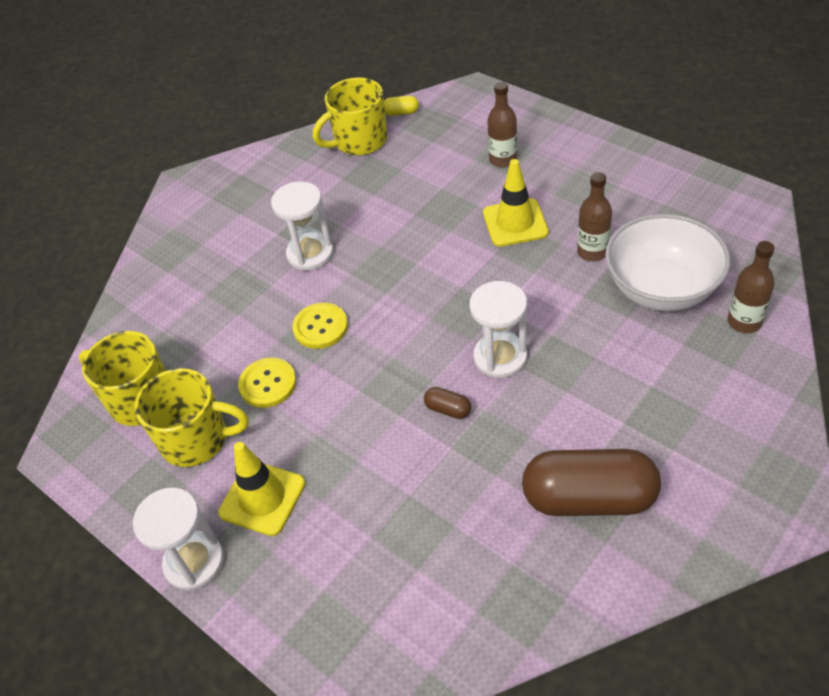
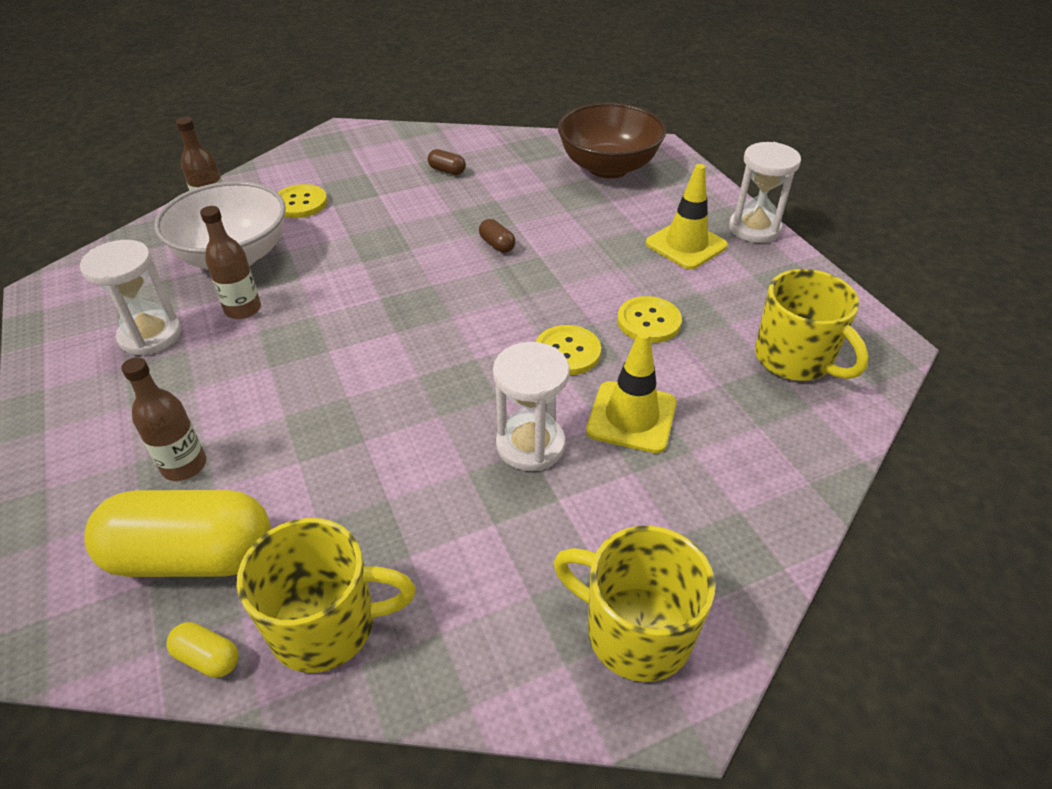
camera: 160 degrees left, 5 degrees down
(196, 439) = (736, 302): yellow mug -> yellow mug (635, 631)
(403, 605) = (608, 167): none -> brown bowl
(449, 134) = (192, 556): none -> yellow capsule
(500, 357) = (421, 262): white hourglass -> white hourglass (150, 335)
(515, 223) = (273, 372): yellow traffic cone -> yellow traffic cone (631, 417)
(589, 499) = (447, 171): brown capsule -> brown capsule, size x0.41
(685, 372) = (300, 203): none -> yellow button

